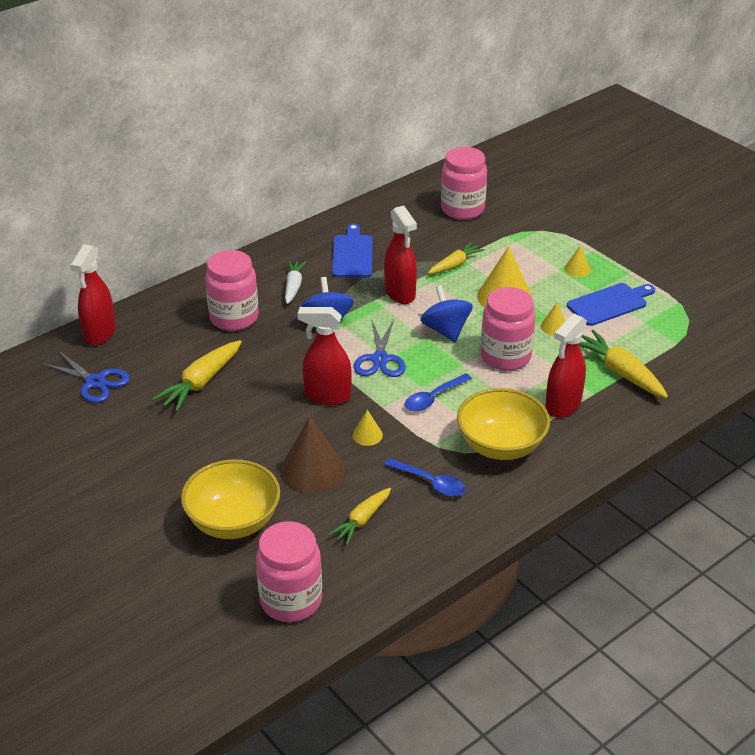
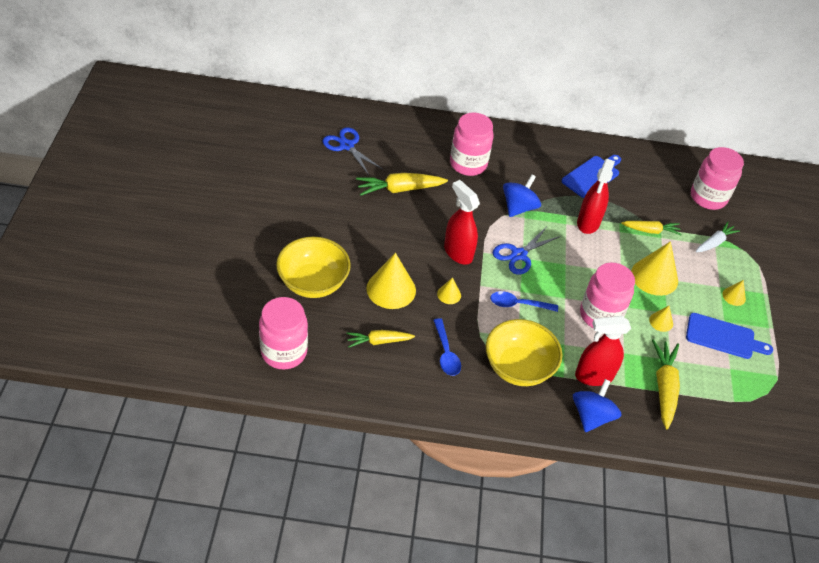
camera: 40 degrees right, 10 degrees up
(95, 382) = (347, 146): blue scissors -> blue scissors turned 150 degrees clockwise
(99, 333) = (384, 119): red spray bottle -> none
(293, 286) = (528, 170): white carrot -> white carrot (714, 242)
(312, 470) = (391, 289): brown cone -> yellow cone
(445, 330) = (585, 268): blue spinning top -> blue spinning top (591, 416)

